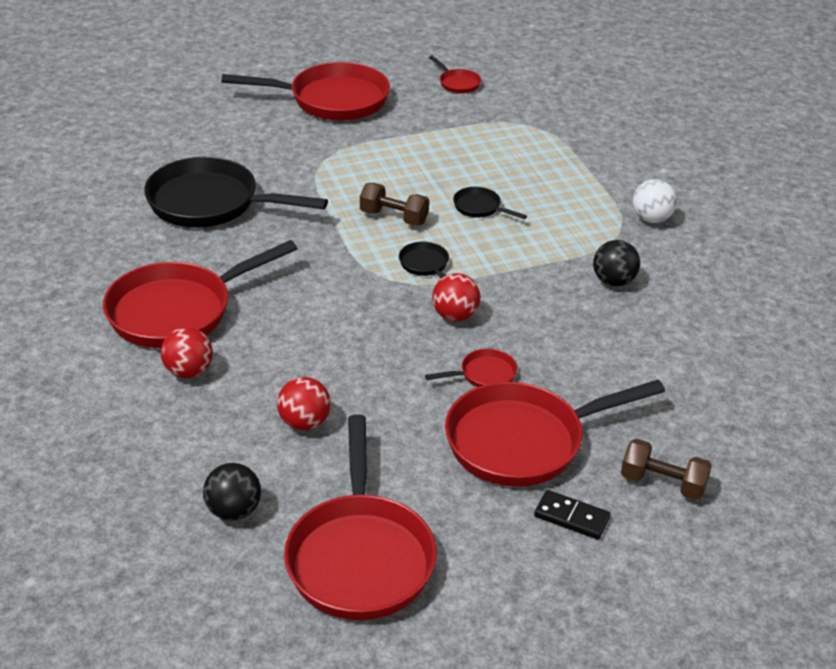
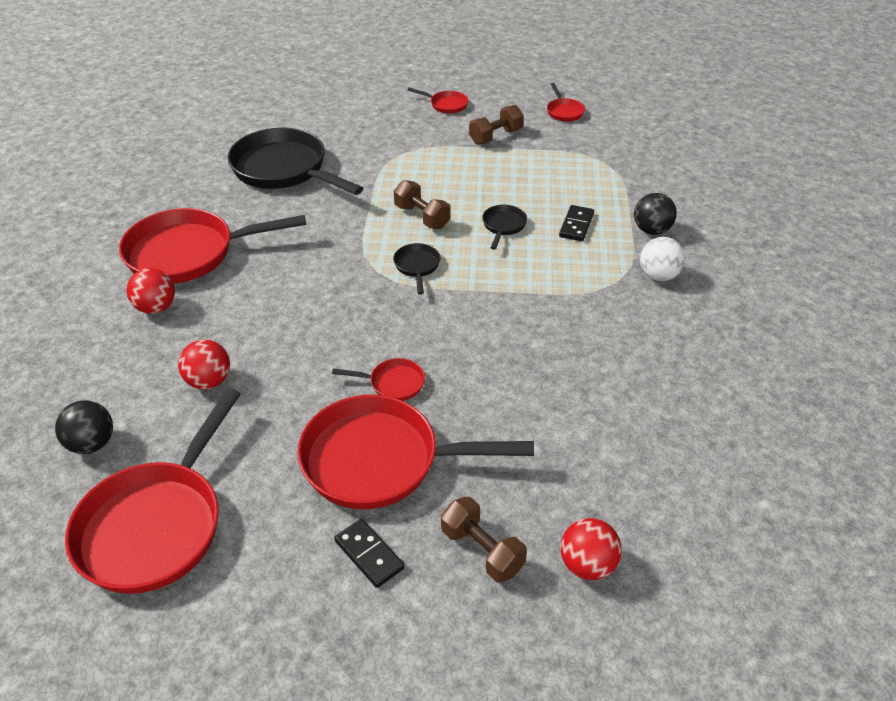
camera: 25 degrees right, 5 degrees up
(332, 100) = (446, 105): red pan -> red pan, size x0.43
(408, 122) = (495, 136): none -> brown dumbbell
(455, 316) = (408, 320): red ball -> red ball (587, 565)
(480, 207) = (503, 226): black pan -> black pan turned 45 degrees clockwise
(547, 191) = (576, 225): none -> black domino
(613, 281) = (578, 327): black ball -> black ball (651, 230)

